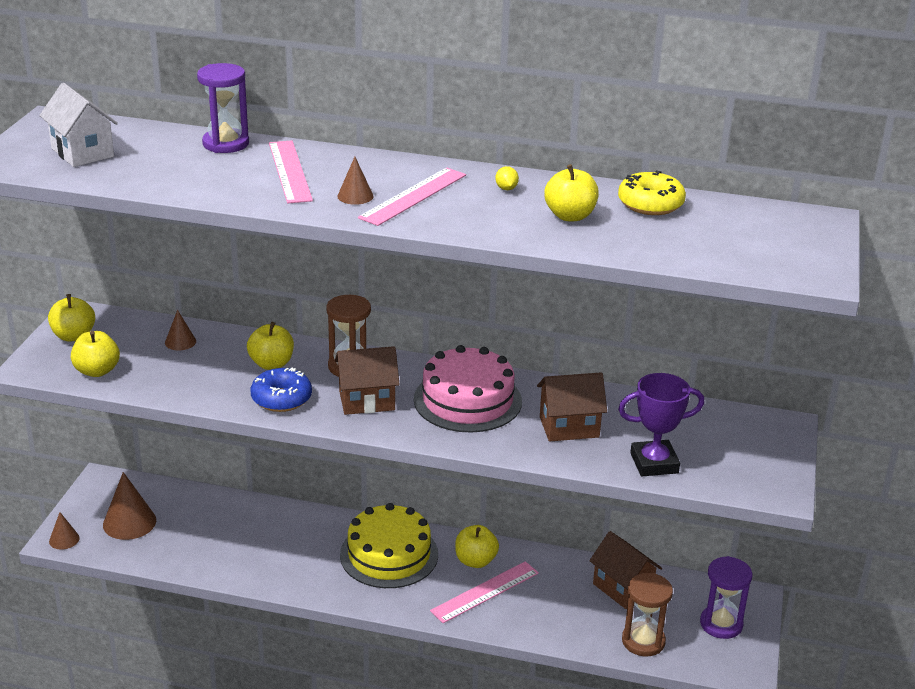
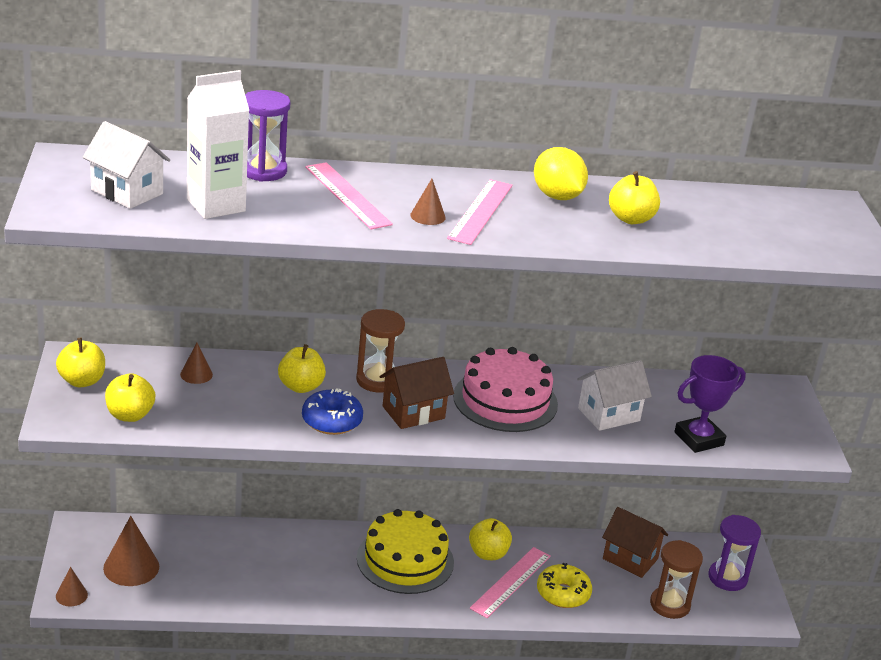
camera: 20 degrees left, 0 degrees up
(155, 170) = (216, 205): none -> white carton
(506, 188) = (557, 196): yellow lemon -> yellow lemon, size x2.31
(569, 427) = (608, 414): brown house -> white house
(650, 204) = (690, 201): yellow donut -> yellow donut (563, 593)

